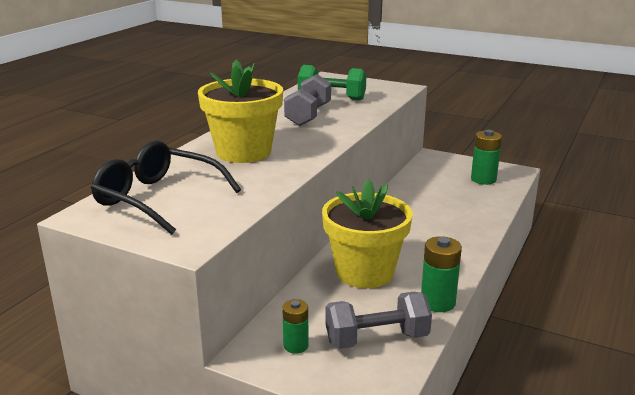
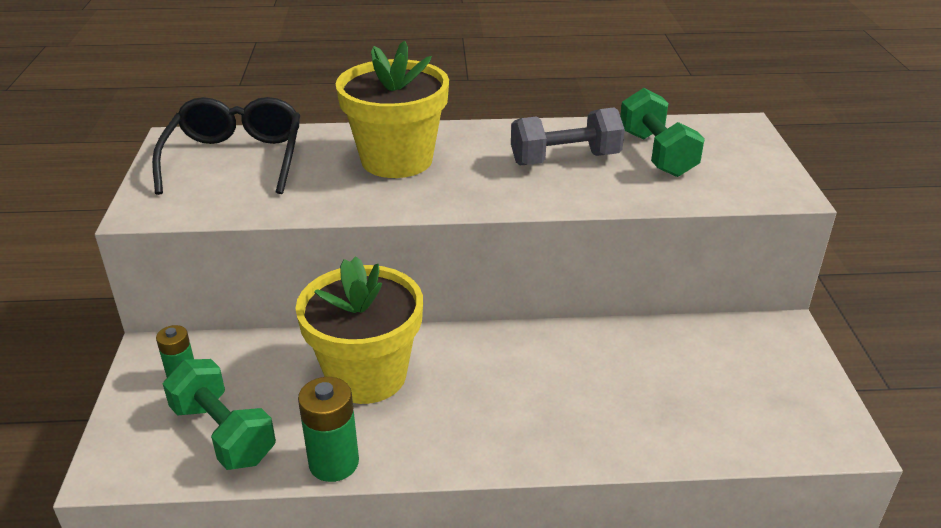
camera: 60 degrees right, 10 degrees up
(377, 339) = (223, 433): grey dumbbell -> green dumbbell
(483, 179) = (761, 408): green battery -> none

